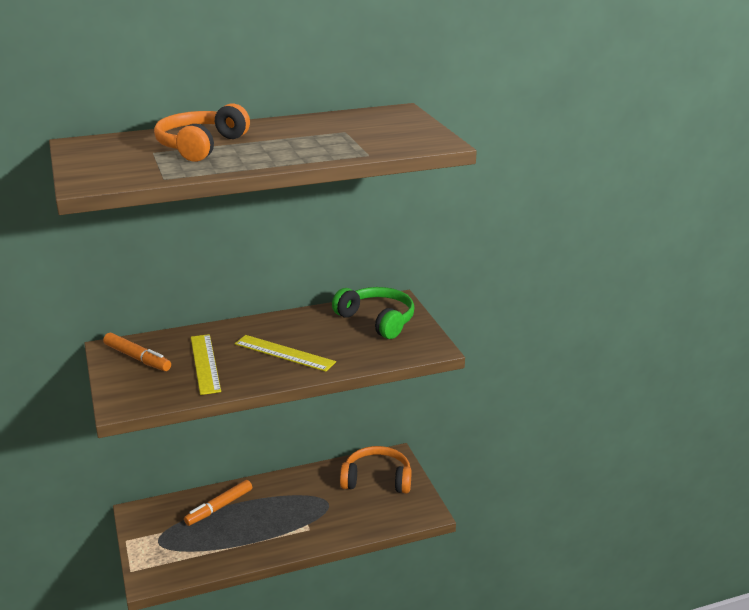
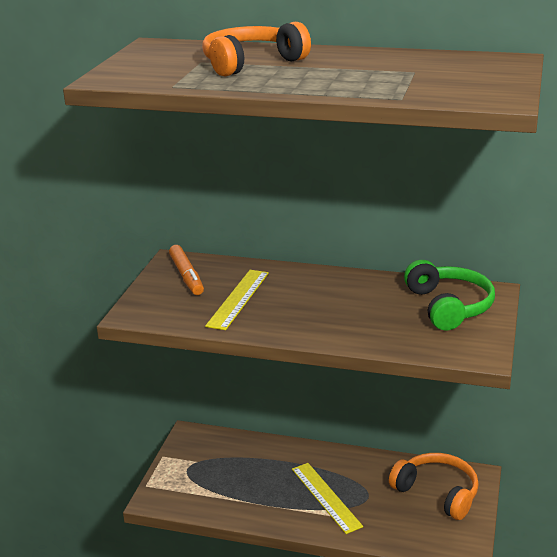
camera: 35 degrees right, 0 degrees up
(219, 507) = (263, 458): orange marker -> none
(284, 353) = (320, 311): yellow ruler -> yellow ruler (326, 497)

